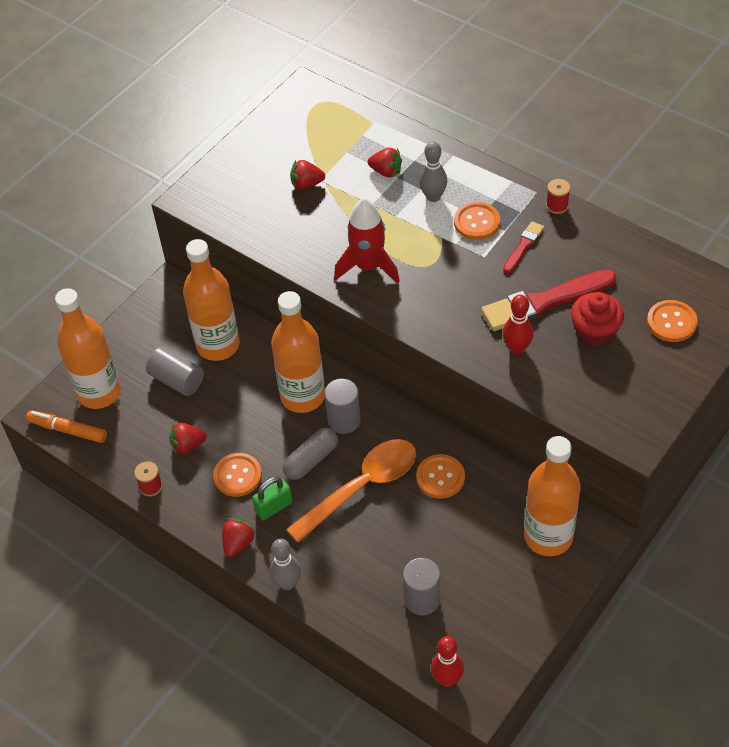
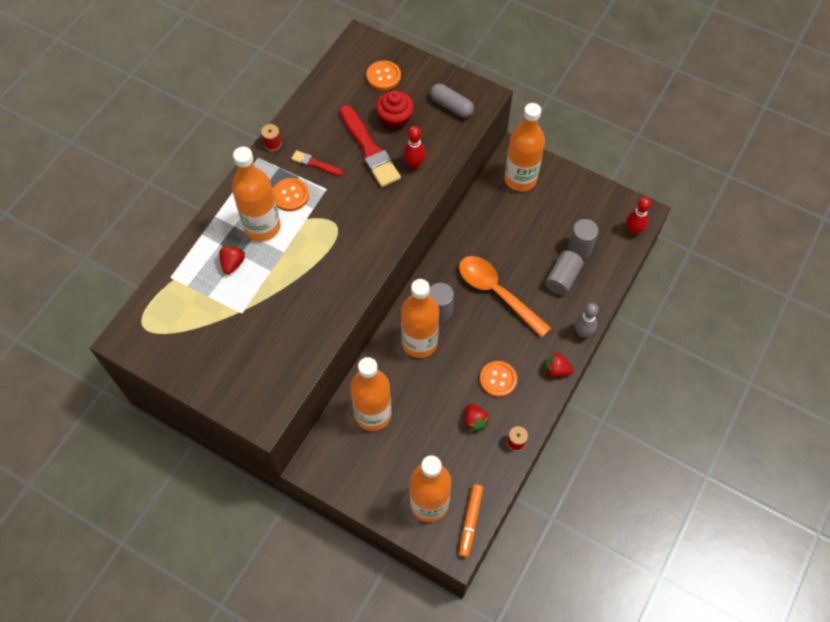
camera: 100 degrees left, 10 degrees up
(177, 380) = (411, 441): grey cylinder -> grey cylinder (562, 278)
(274, 507) = (522, 350): green padlock -> none
(306, 184) = (247, 323): red strawberry -> none
(311, 460) = (477, 329): grey capsule -> grey capsule (451, 106)
(368, 266) = (339, 267): red rocket -> none
(433, 197) = (262, 227): grey bowling pin -> orange bottle
(440, 477) = (482, 244): orange button -> none

